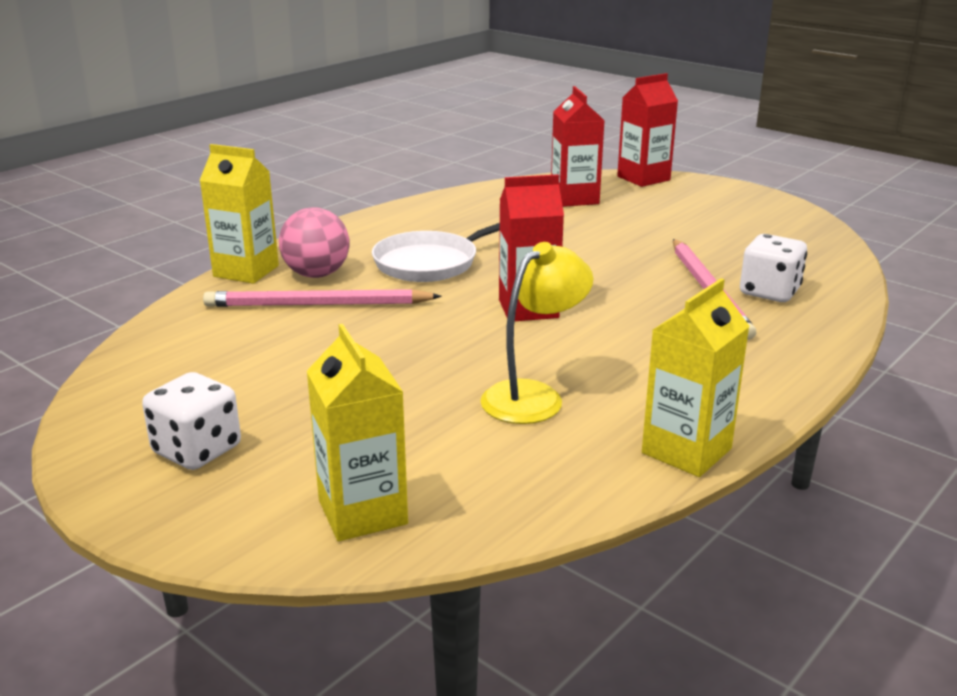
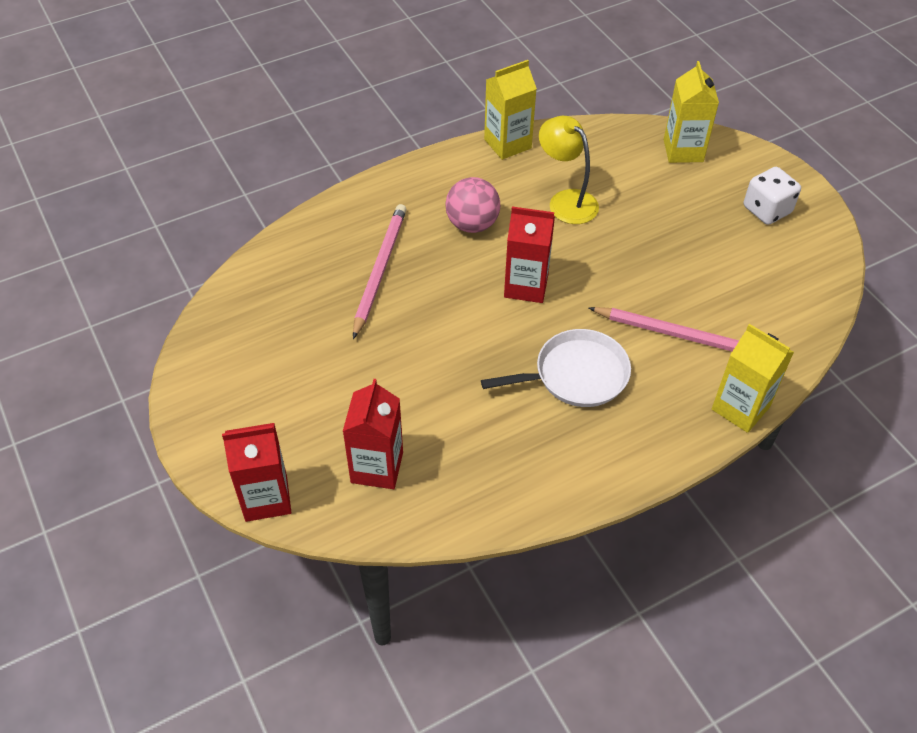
camera: 160 degrees left, 25 degrees up
(316, 274) = (678, 384): pink ball -> pink ball (472, 224)
(534, 396) = (566, 201): yellow lamp -> yellow lamp turned 75 degrees clockwise
(769, 292) = (338, 256): white dice -> none

